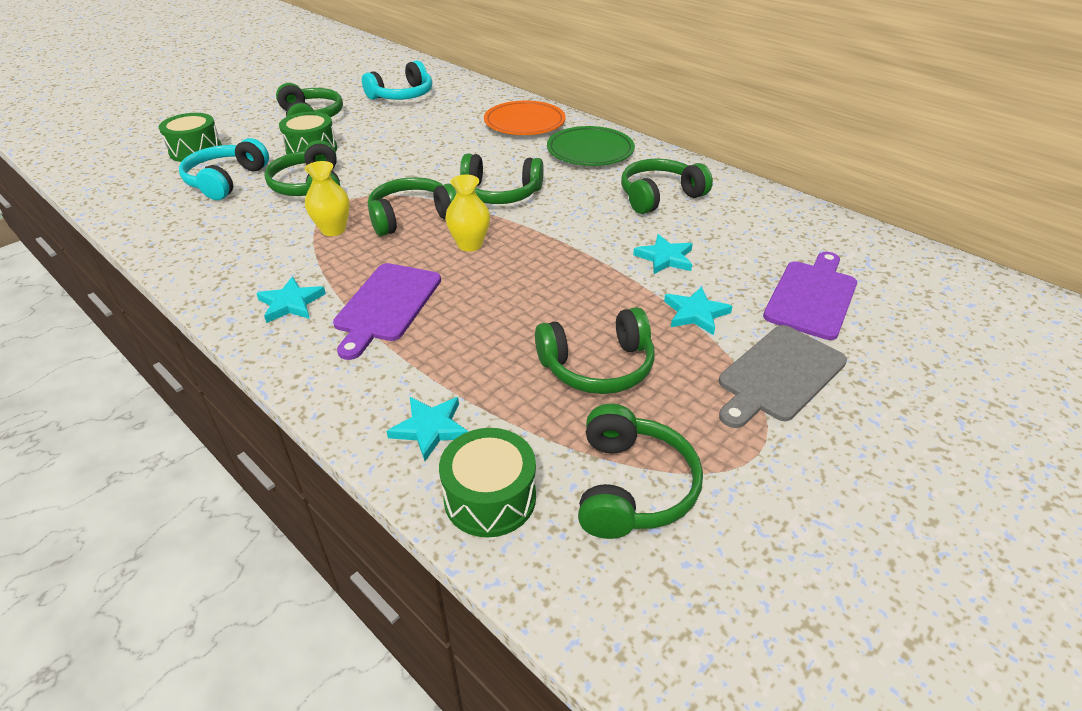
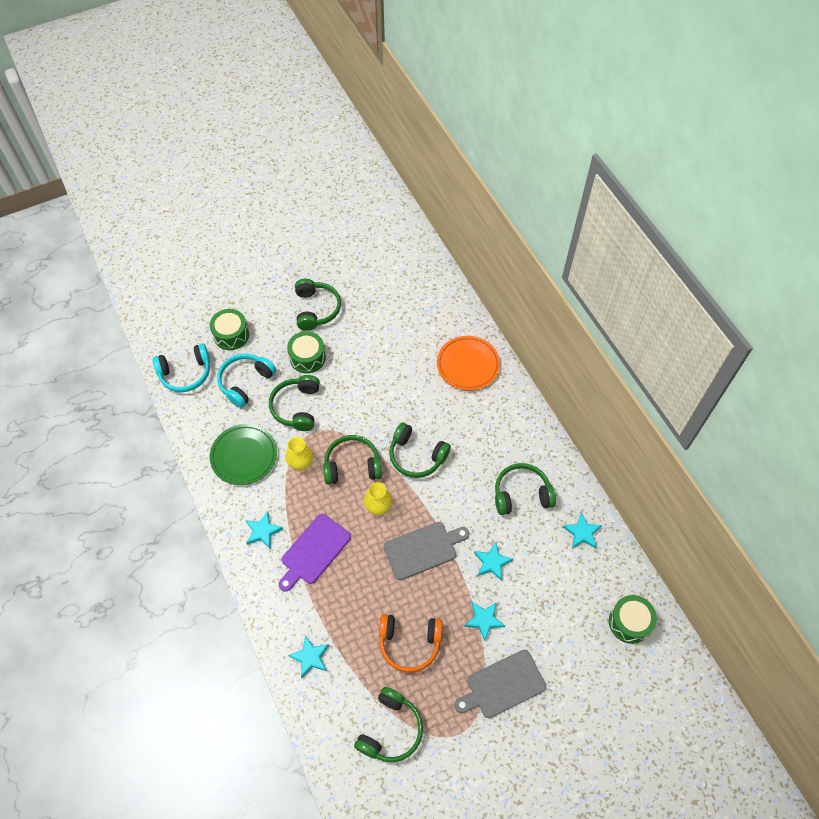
camera: 20 degrees right, 20 degrees up
(402, 95) = (390, 293): turquoise headphones -> turquoise headphones (185, 373)
(490, 497) = (324, 711): green drum -> green drum (629, 622)
(558, 267) = (423, 549): none -> grey cutting board
(590, 151) = (499, 421): green plate -> green plate (244, 456)
(597, 366) = (409, 643): green headphones -> orange headphones
(761, 210) = (582, 533): none -> turquoise star
(812, 296) = (561, 630): purple cutting board -> none

